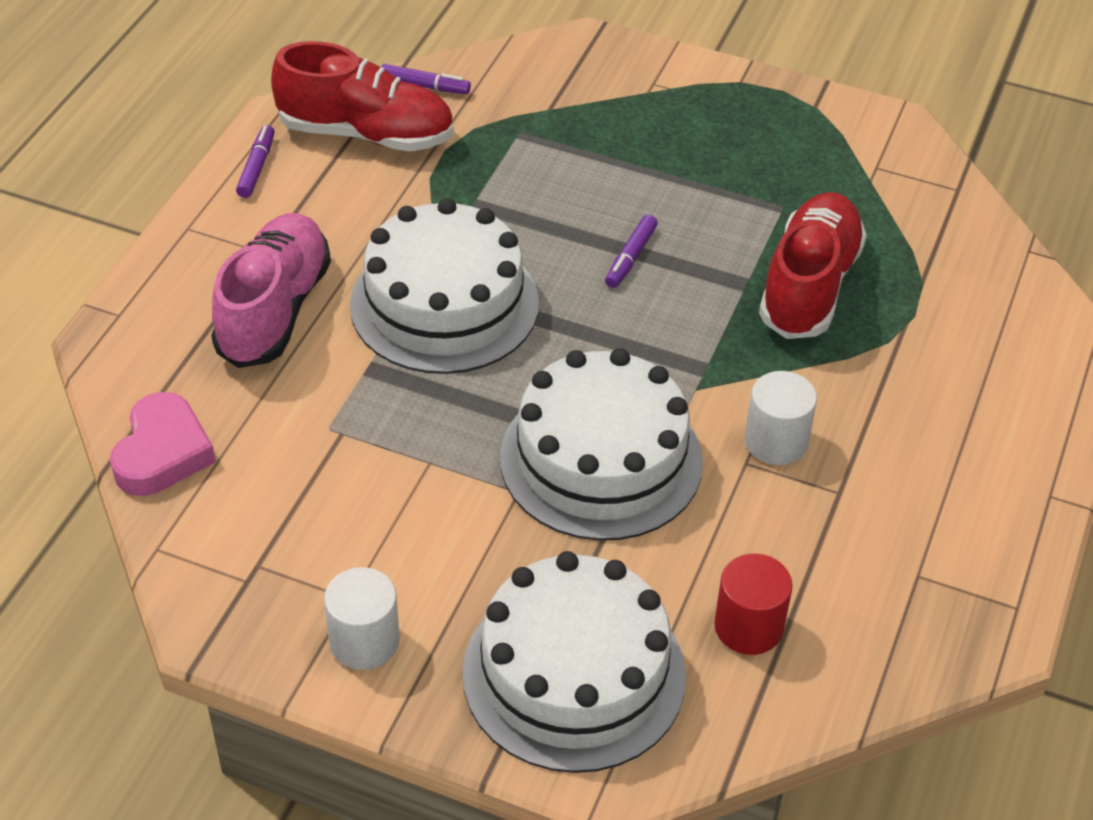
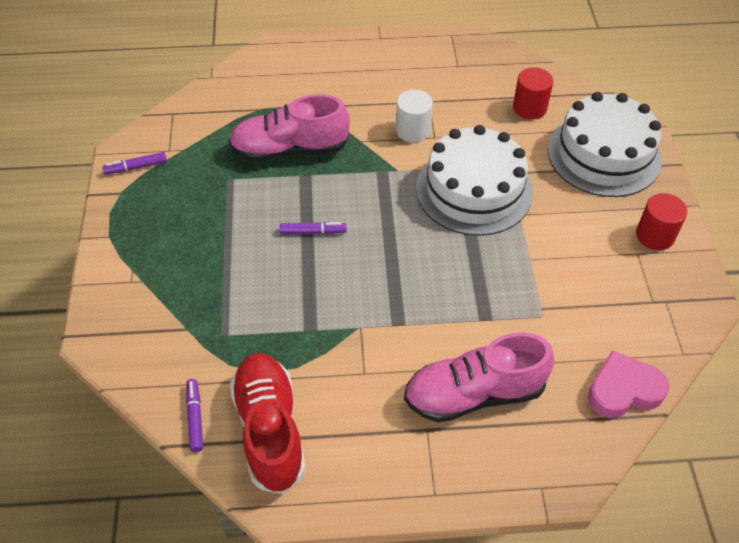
camera: 115 degrees left, 5 degrees up
(257, 167) = (345, 484): purple marker -> purple marker (136, 167)
(364, 641) = (655, 235): white cylinder -> red cylinder
(444, 304) = (409, 305): white cake -> none
(809, 285) = (290, 150): red shoe -> pink shoe

